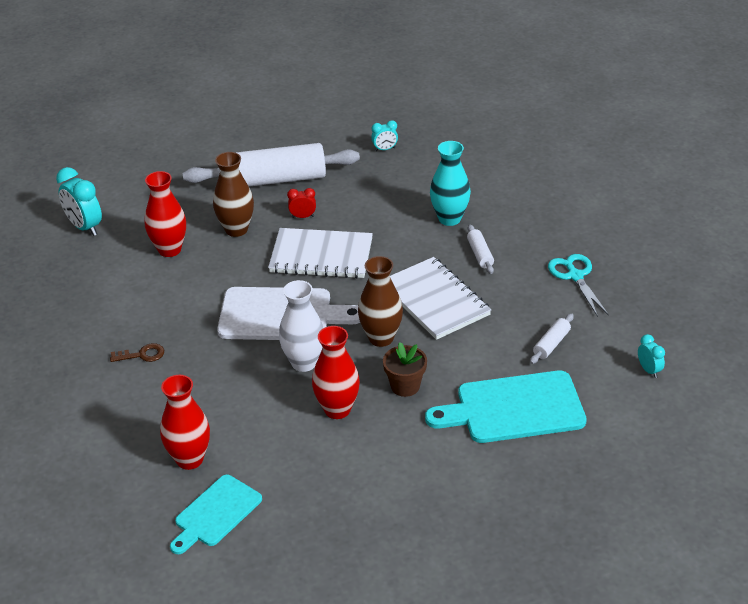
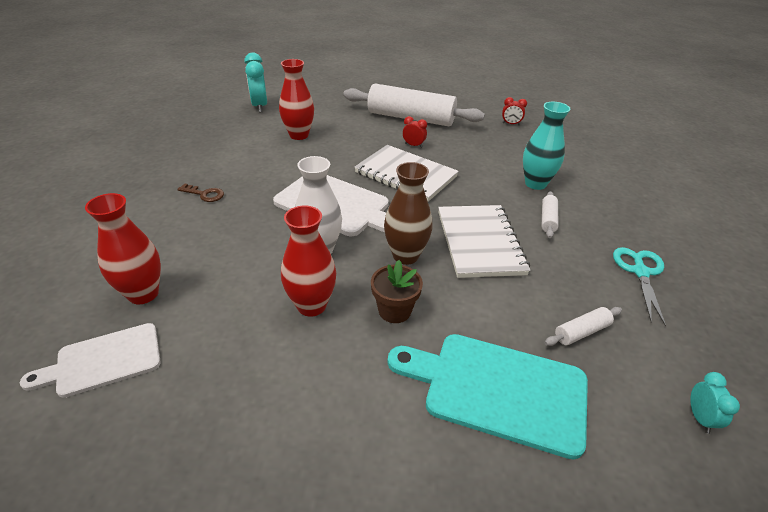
camera: 25 degrees right, 0 degrees up
(215, 513) = (103, 361): turquoise cutting board -> white cutting board
(236, 229) = (357, 138): brown vase -> none
(385, 149) = (511, 124): turquoise clock -> red clock

